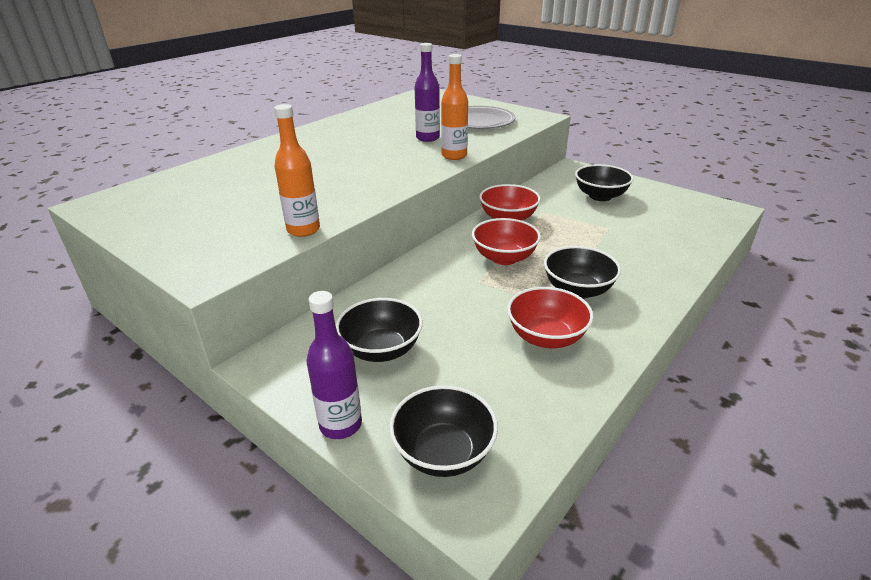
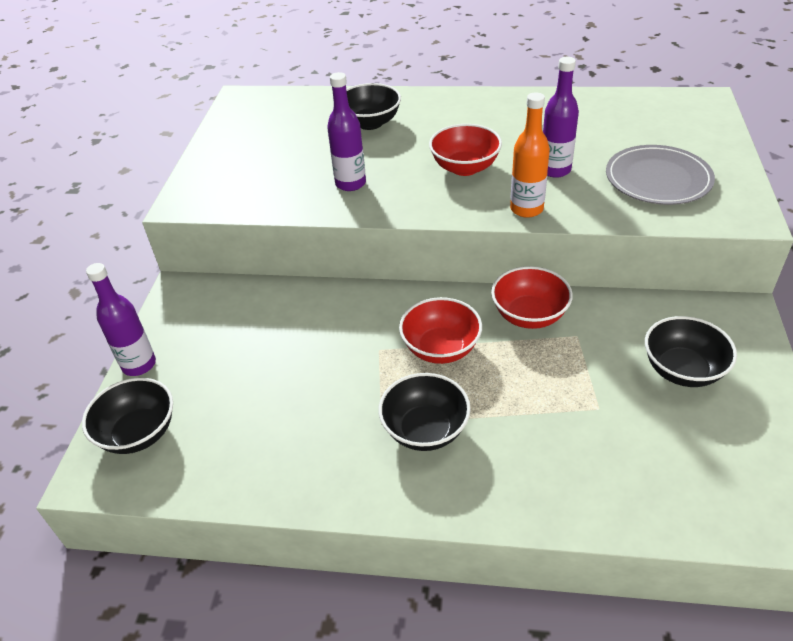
camera: 60 degrees right, 10 degrees up
(303, 230) = (282, 206): orange bottle -> none
(325, 196) = (350, 183): none -> purple bottle
(381, 349) = (234, 340): black bowl -> black bowl (370, 123)
(546, 337) = (322, 436): red bowl -> red bowl (465, 168)

